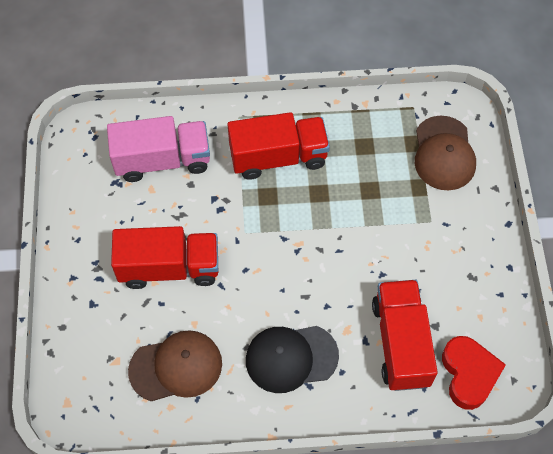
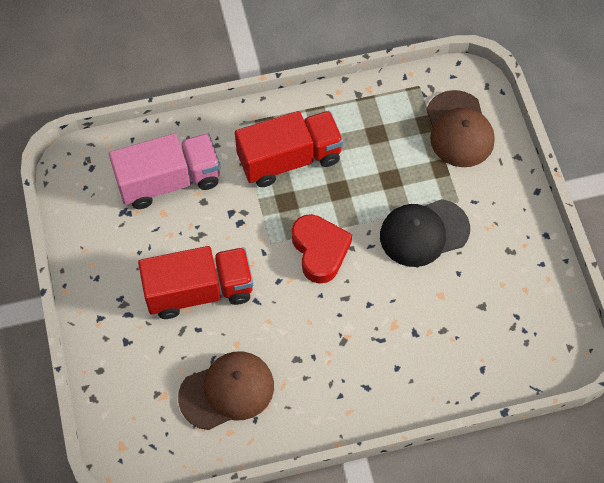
camera: 10 degrees left, 0 degrees up
(291, 358) = (343, 362): black cap -> black cap (424, 233)
(401, 343) = (451, 329): red truck -> none
(469, 374) = (524, 349): red heart -> red heart (320, 251)

